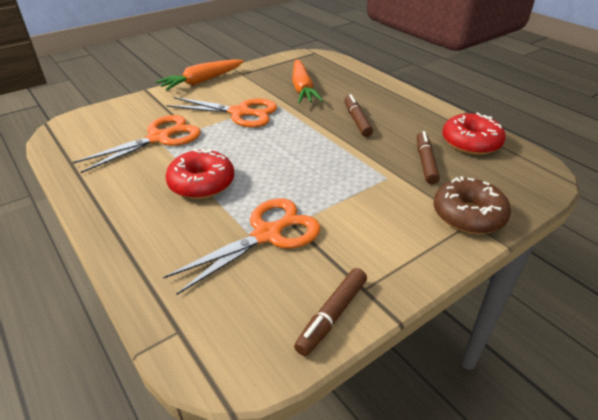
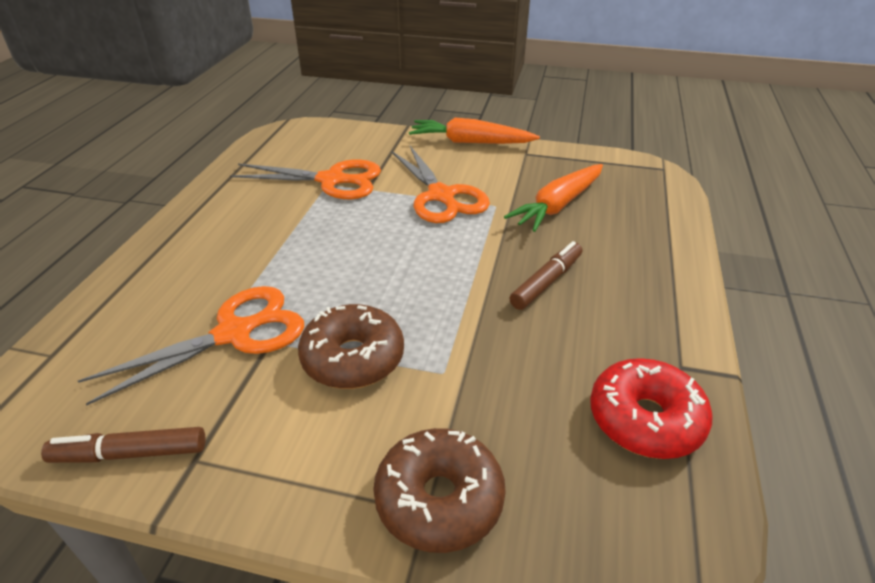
camera: 50 degrees right, 0 degrees up
(202, 183) = (282, 245): red donut -> none
(267, 234) = (234, 333): orange scissors -> orange scissors turned 45 degrees counterclockwise
(344, 200) = (353, 358): none -> brown donut
(425, 162) = (525, 393): brown marker -> none

